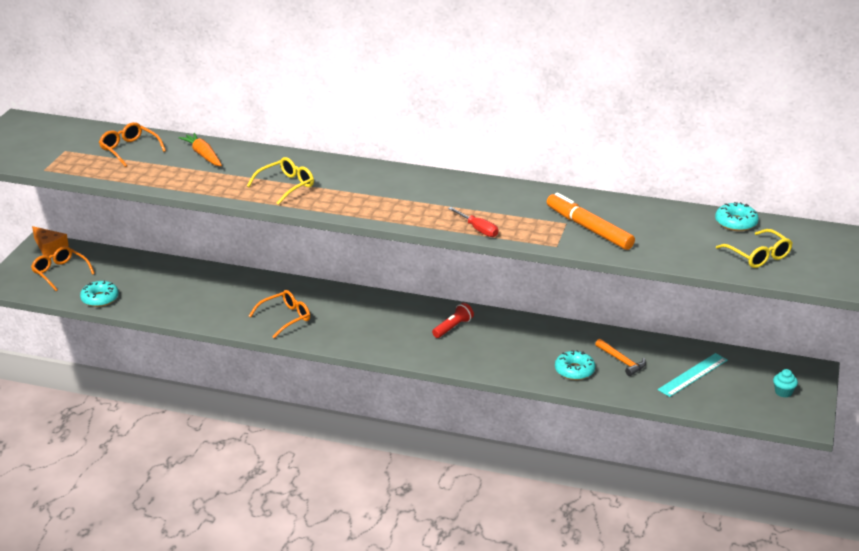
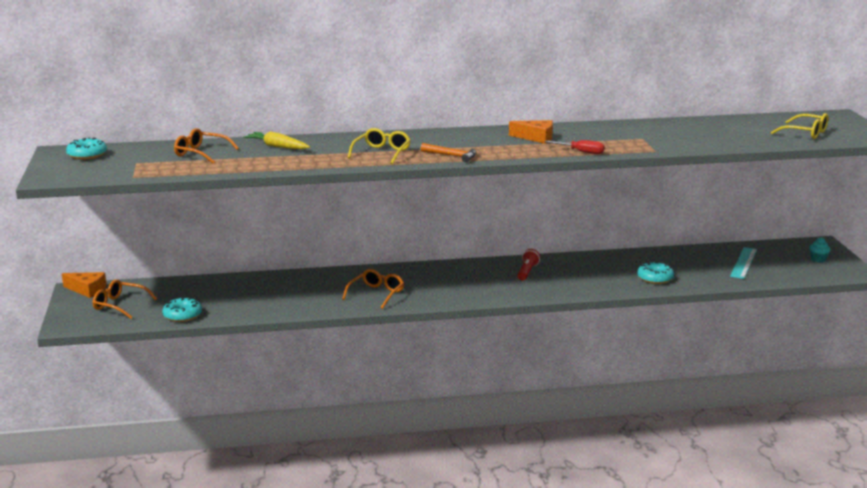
camera: 25 degrees left, 10 degrees down
(203, 155) = (277, 147): orange carrot -> yellow carrot
(457, 197) = (536, 138): none -> orange cheese
(588, 228) = (664, 138): orange marker -> none
(621, 361) = (682, 265): orange hammer -> orange hammer (452, 156)
(736, 223) = (763, 120): turquoise donut -> turquoise donut (87, 155)

